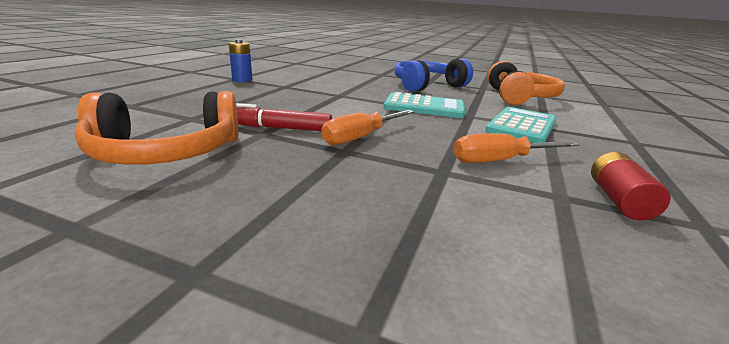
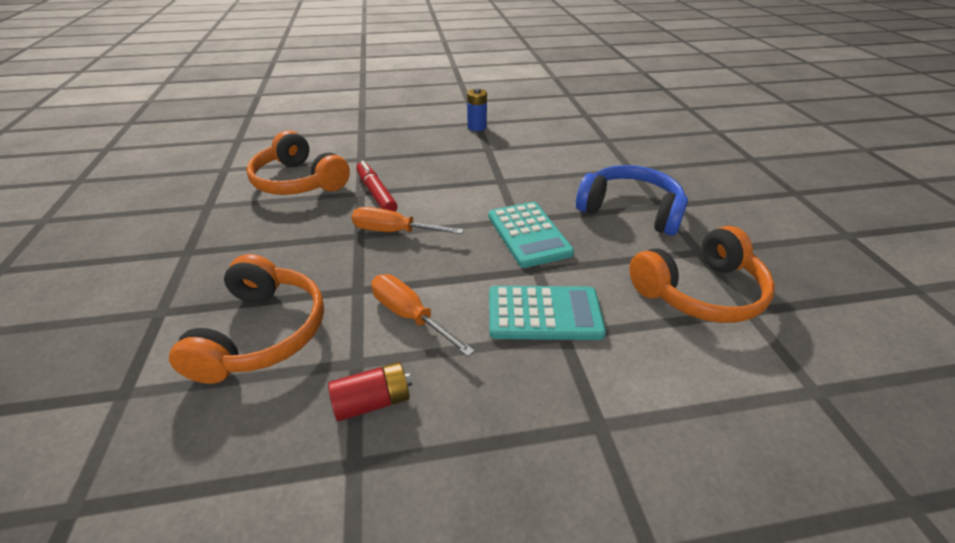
camera: 60 degrees right, 15 degrees up
(489, 238) = (262, 333): none -> orange headphones

